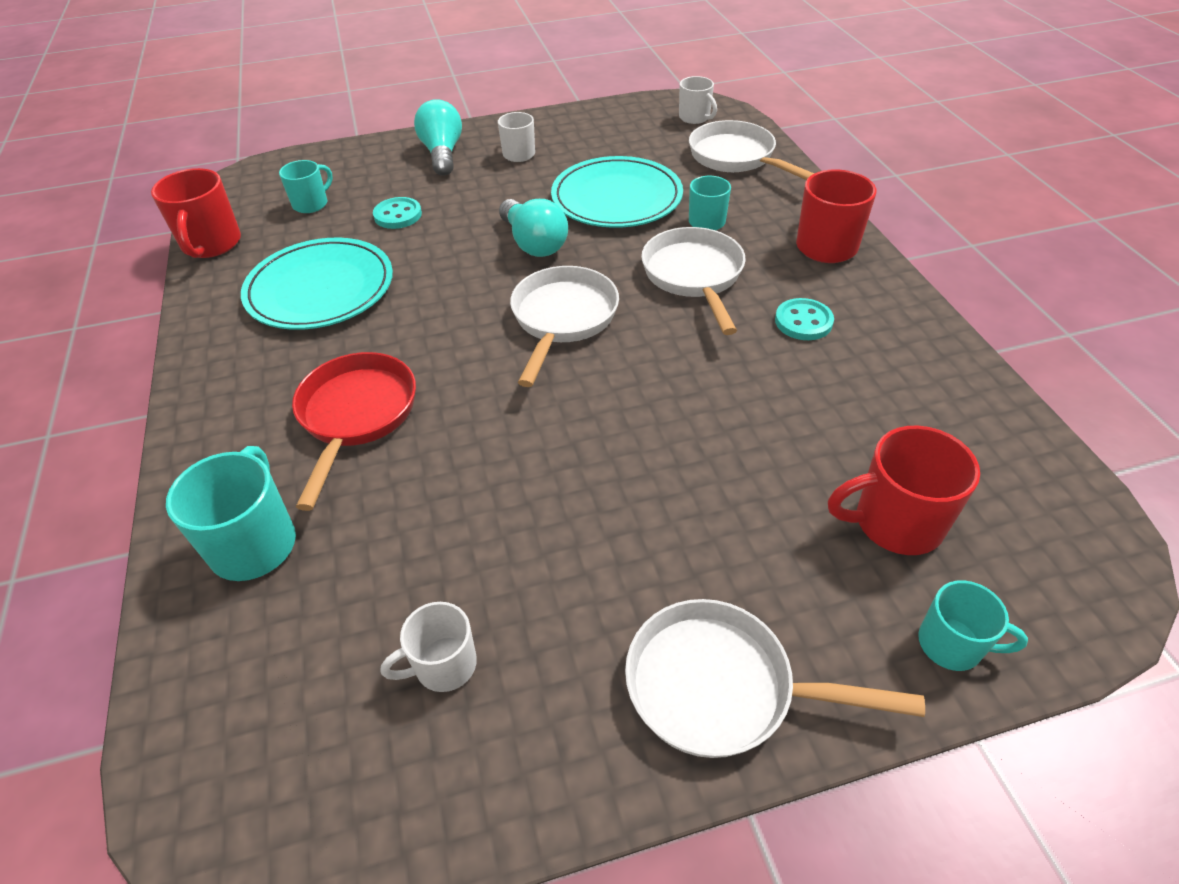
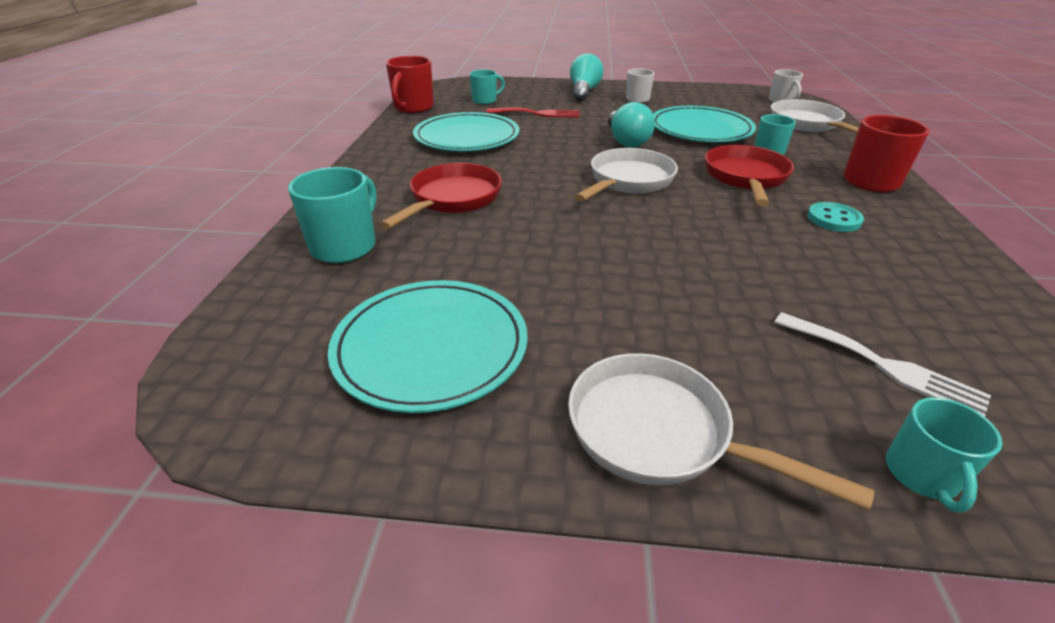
camera: 20 degrees right, 10 degrees down
(398, 215) = (538, 113): turquoise button -> red fork
(443, 665) = (431, 347): white mug -> turquoise plate
(694, 276) = (745, 178): white pan -> red pan
(895, 522) = (883, 365): red mug -> white fork
(952, 645) = (922, 475): turquoise mug -> turquoise mug turned 60 degrees clockwise

